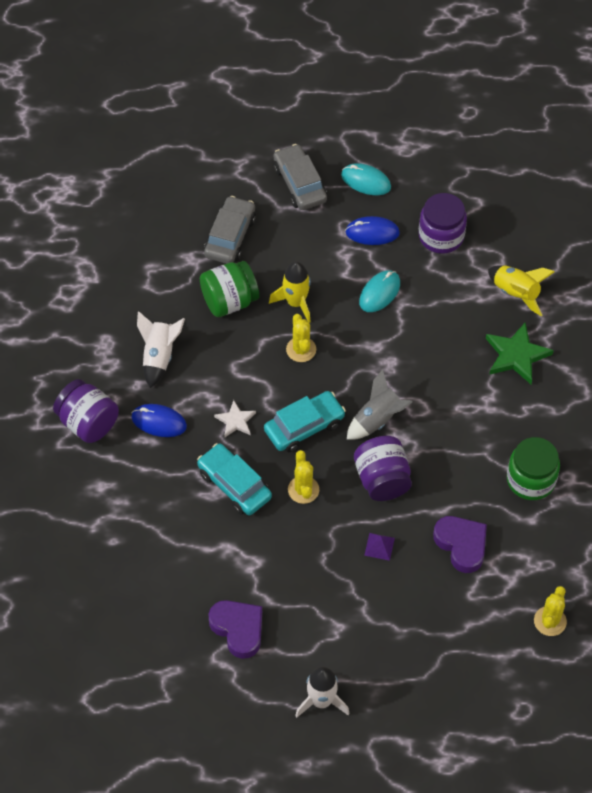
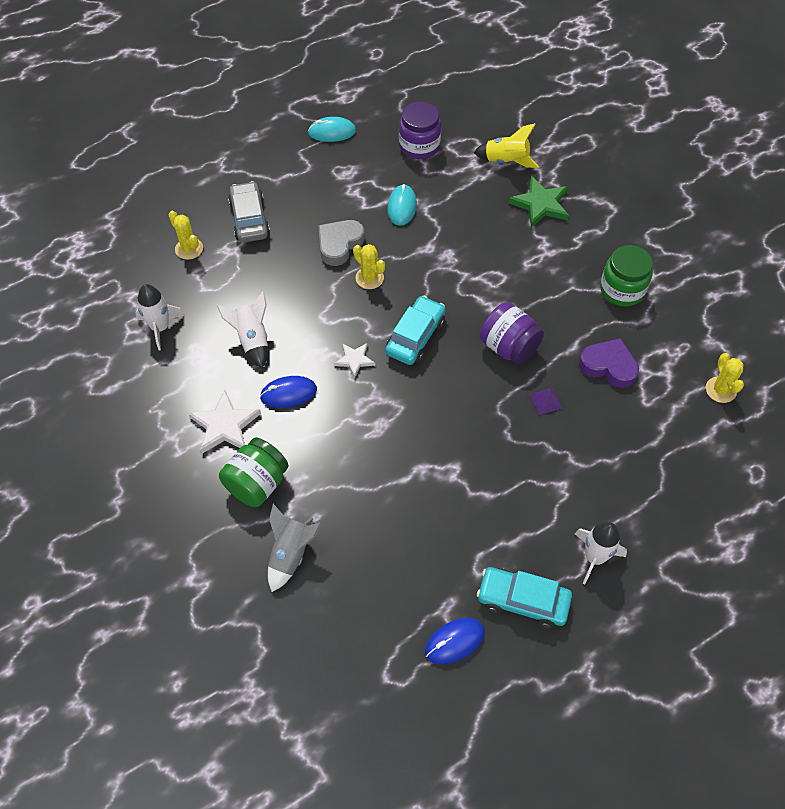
camera: 30 degrees left, 0 degrees up
(87, 305) = (160, 328): none -> white rocket
(88, 423) = (225, 425): purple jar -> white star
(229, 301) = (283, 268): green jar -> green jar (257, 484)
(234, 485) = (390, 413): turquoise car -> turquoise car (522, 600)
(238, 629) = (480, 534): purple heart -> none
(295, 302) = (339, 244): yellow rocket -> grey heart
(299, 184) = (280, 156): grey car -> none
(303, 490) = (451, 387): yellow cactus -> yellow cactus (189, 249)
(372, 233) = (364, 166): blue mouse -> blue mouse (454, 641)
(377, 420) = (470, 302): grey rocket -> grey rocket (291, 554)

